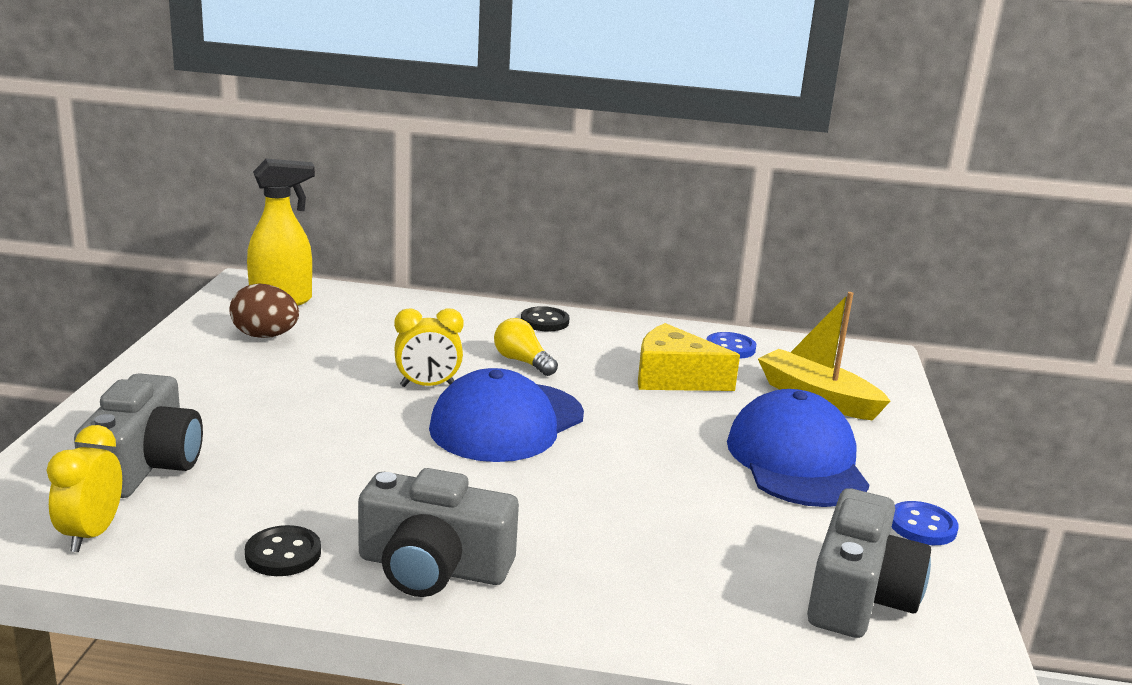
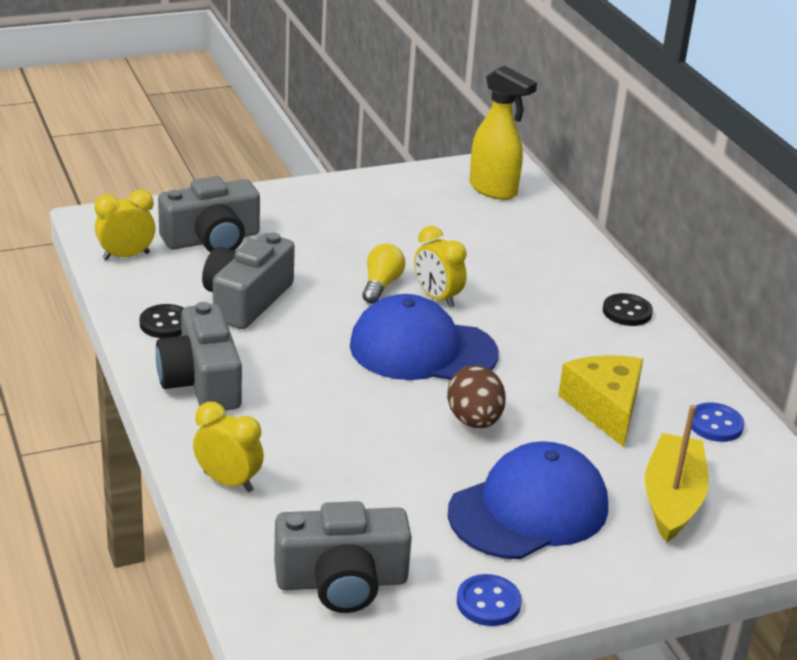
camera: 60 degrees right, 10 degrees up
(265, 336) = (428, 207): brown egg -> brown egg (474, 420)
(302, 485) = (246, 300): none -> grey camera
(522, 362) = (534, 325): yellow light bulb -> yellow light bulb (381, 285)
(644, 612) = (228, 482): none -> yellow clock

